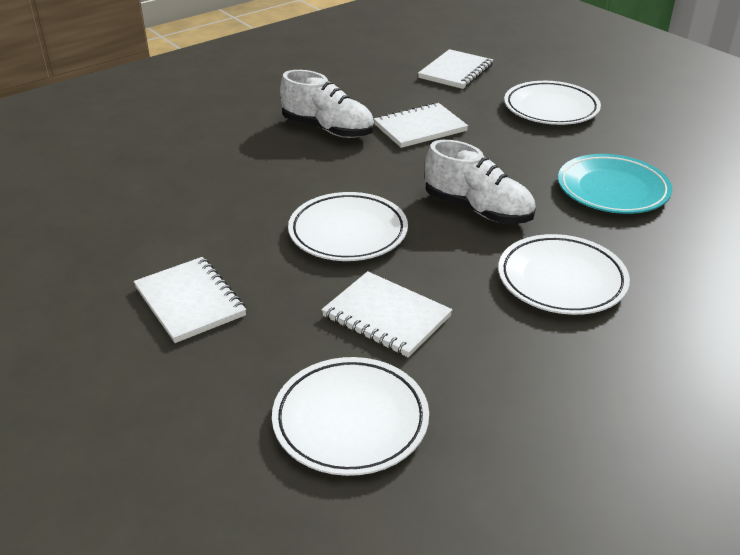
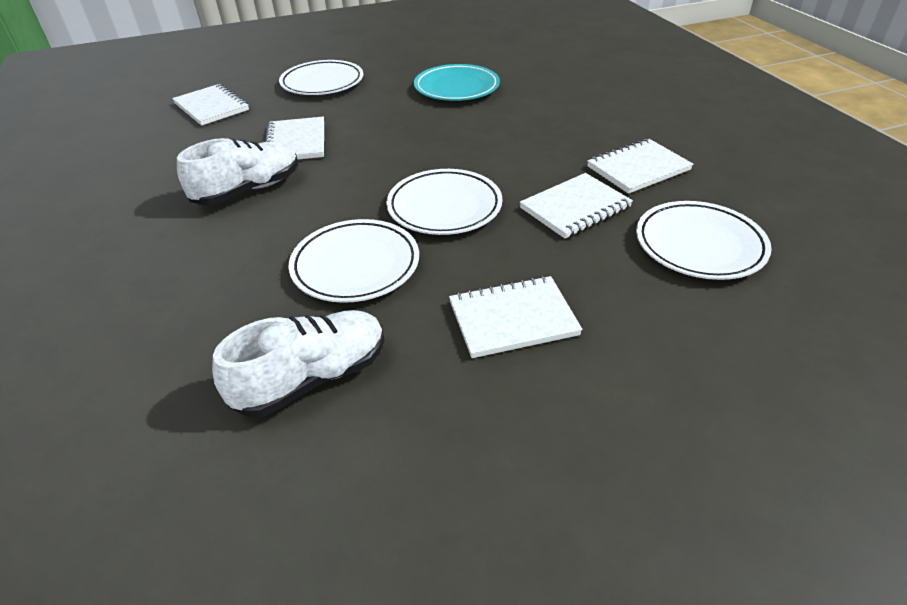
camera: 70 degrees left, 5 degrees up
(477, 209) = (448, 141): white shoe -> white shoe (312, 378)
(503, 358) = (638, 168): none -> white notebook
(561, 280) = (557, 129): white plate -> white plate (355, 265)

